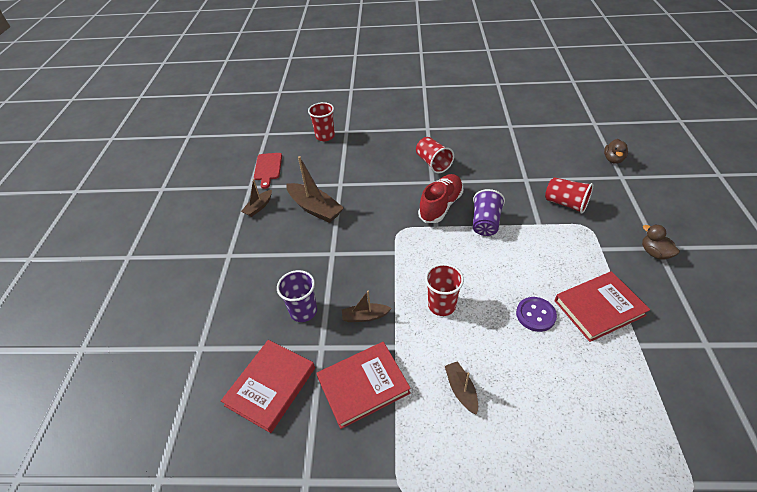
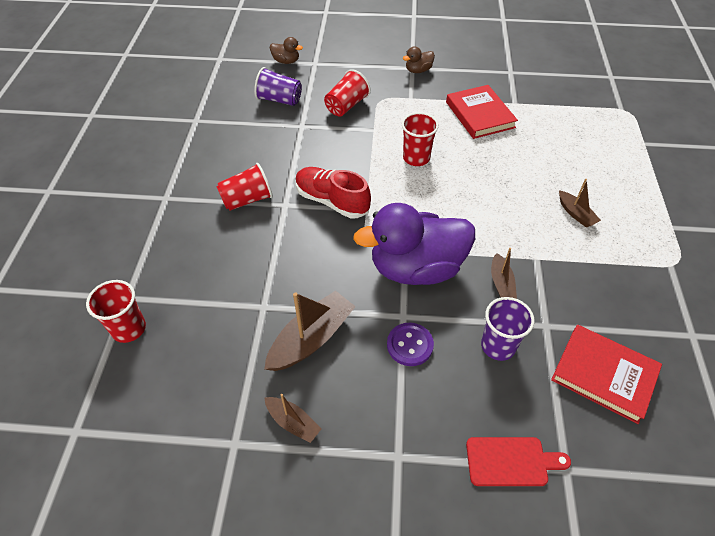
camera: 90 degrees left, 5 degrees up
(268, 168) = (190, 417): red cutting board -> red cutting board (511, 461)
(363, 385) = (586, 287): red book -> none
(377, 259) = (416, 268): none -> purple duck
(442, 305) = (482, 216): red cup -> red cup (416, 158)
(461, 390) = (576, 214): brown boat -> brown boat turned 105 degrees counterclockwise
(485, 223) = (366, 167): purple cup -> purple cup (279, 100)
(535, 315) = (490, 153): purple button -> purple button (410, 345)

